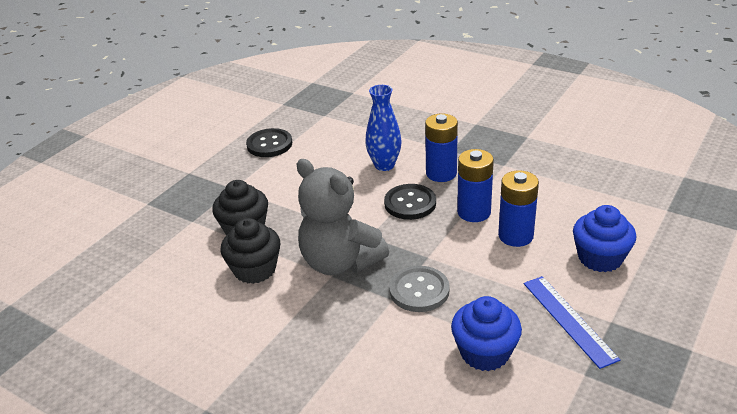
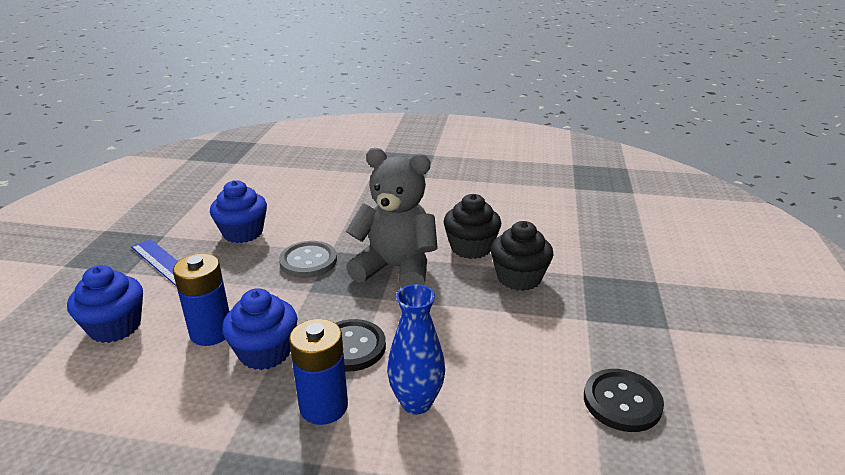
camera: 155 degrees right, 5 degrees down
(474, 212) = (265, 352): blue battery -> blue cupcake

